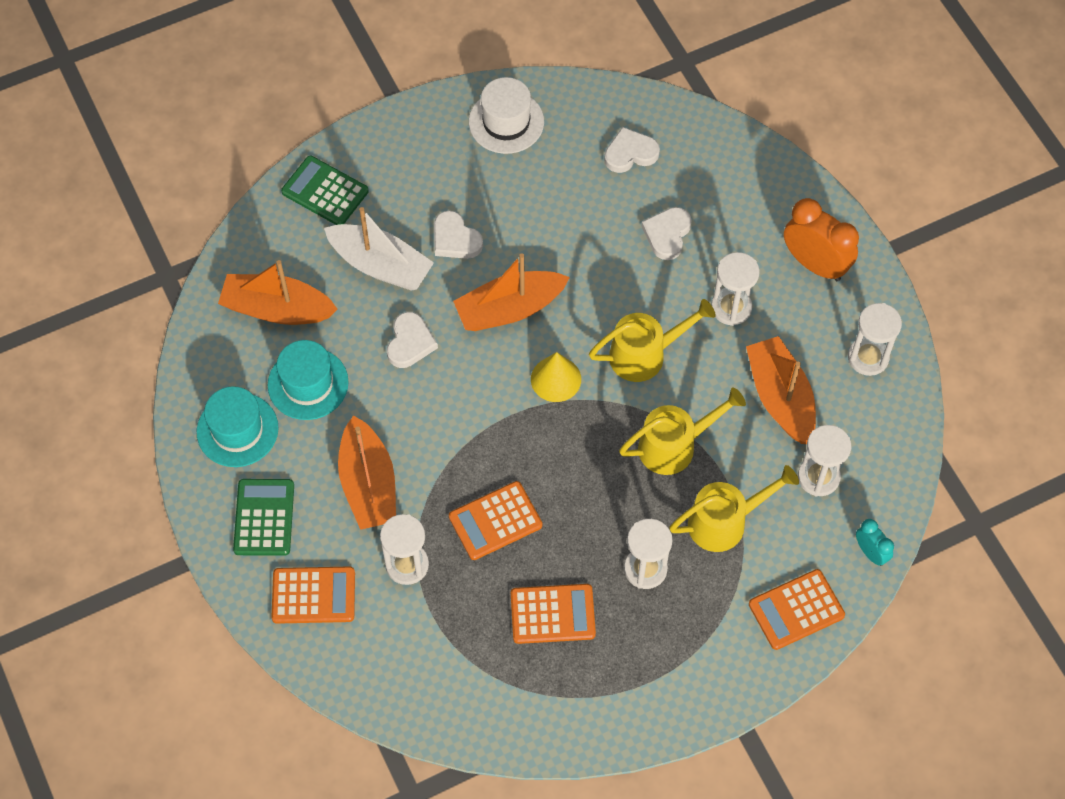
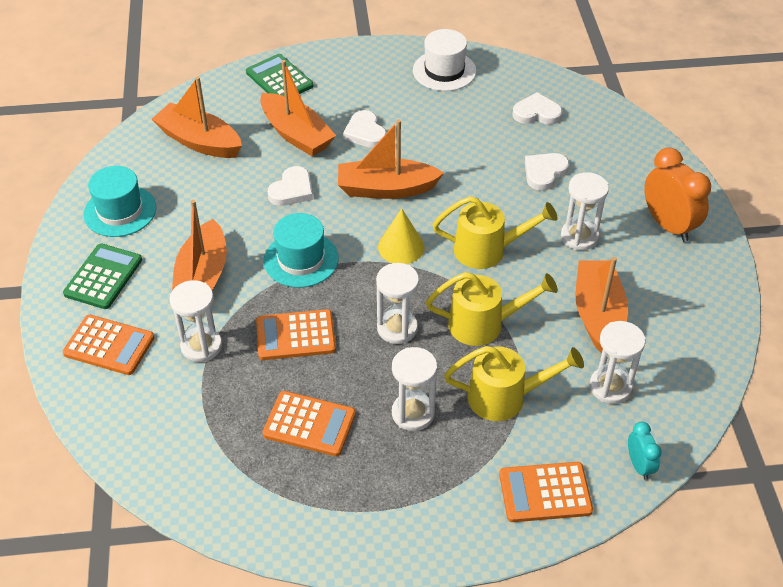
camera: 20 degrees right, 15 degrees down
(308, 383) = (194, 195): turquoise hat -> turquoise hat (301, 259)
(380, 265) = (296, 134): white boat -> orange boat
(868, 357) = (693, 306): white hourglass -> white hourglass (397, 328)

